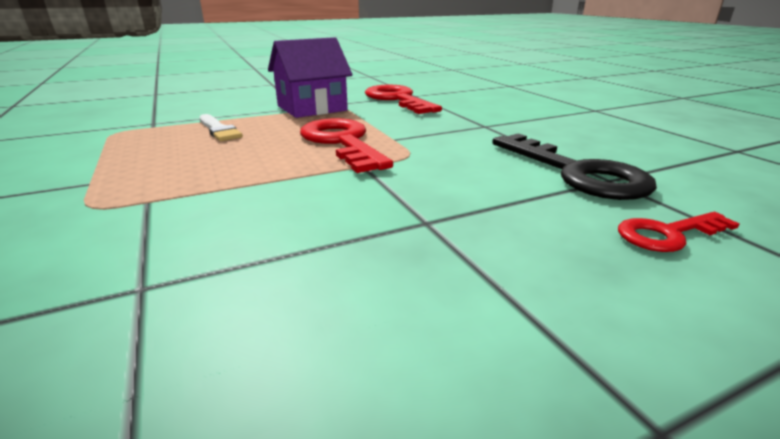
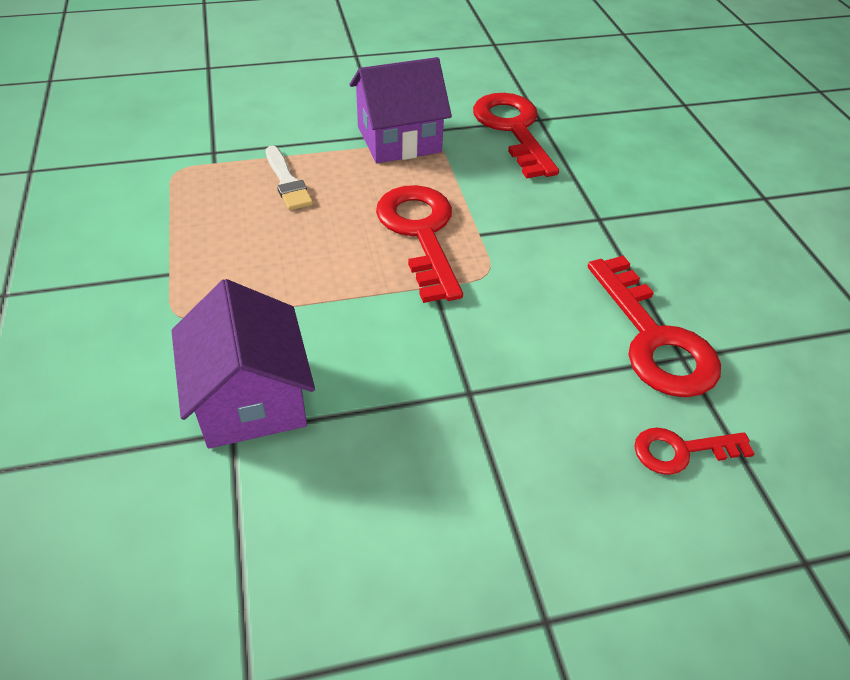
camera: 10 degrees right, 20 degrees up
(170, 256) = (251, 399): none -> purple house
(576, 173) = (654, 339): black key -> red key

